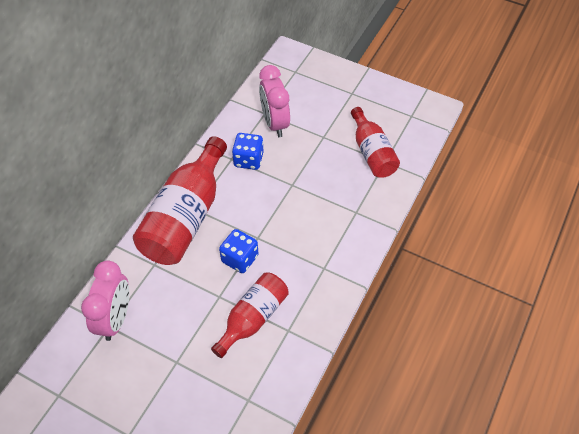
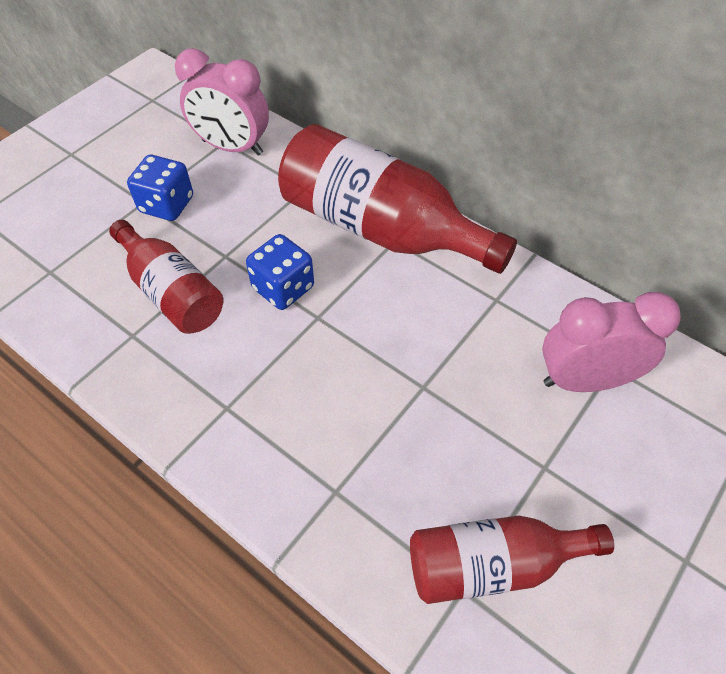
camera: 100 degrees right, 0 degrees up
(248, 160) = (491, 324): blue dice -> blue dice (166, 205)

